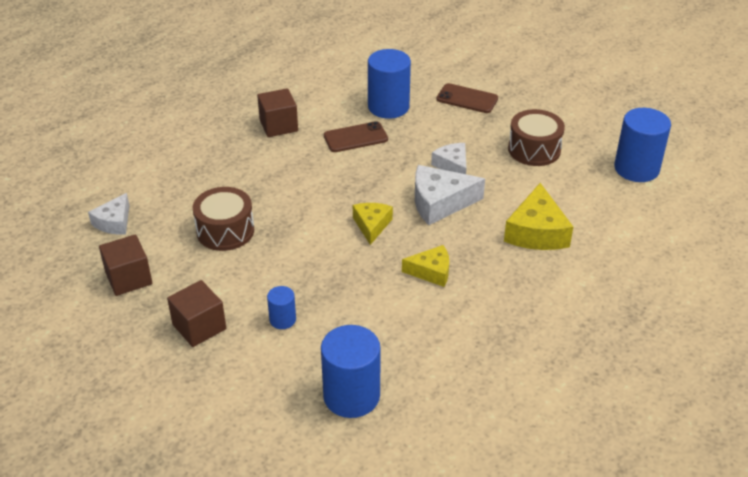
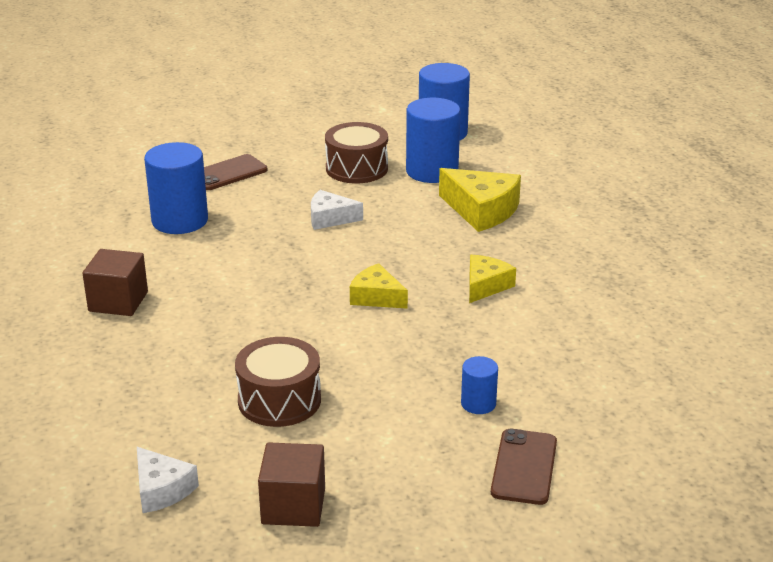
camera: 60 degrees left, 10 degrees down
(199, 327) = (438, 470): brown cube -> none
(351, 396) = (632, 393): blue cylinder -> blue cylinder (432, 171)
(355, 137) = (209, 258): brown phone -> brown phone (524, 467)
(440, 203) = (382, 245): white cheese -> none

